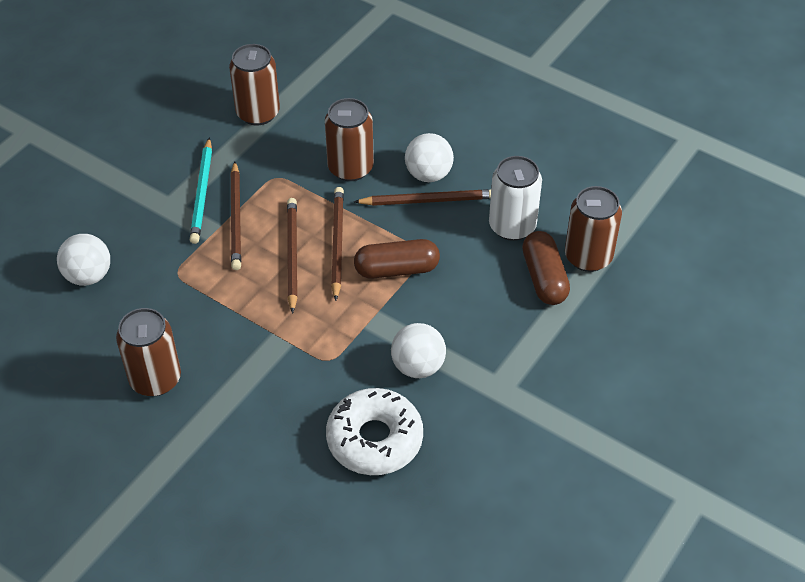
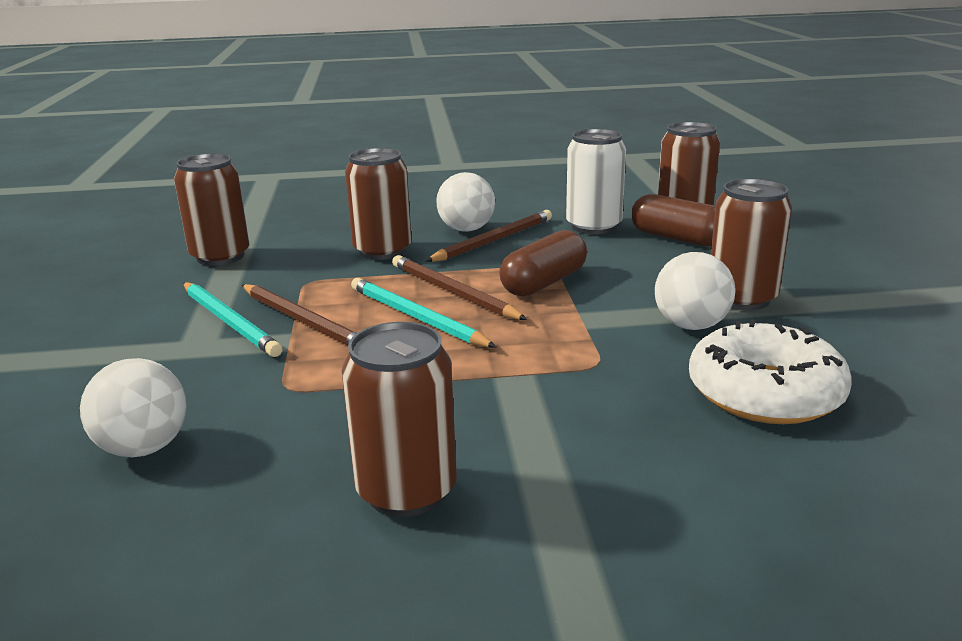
camera: 40 degrees left, 25 degrees down
(292, 255) = (416, 317): brown pencil -> turquoise pencil
(483, 365) = (741, 298): none -> brown can

